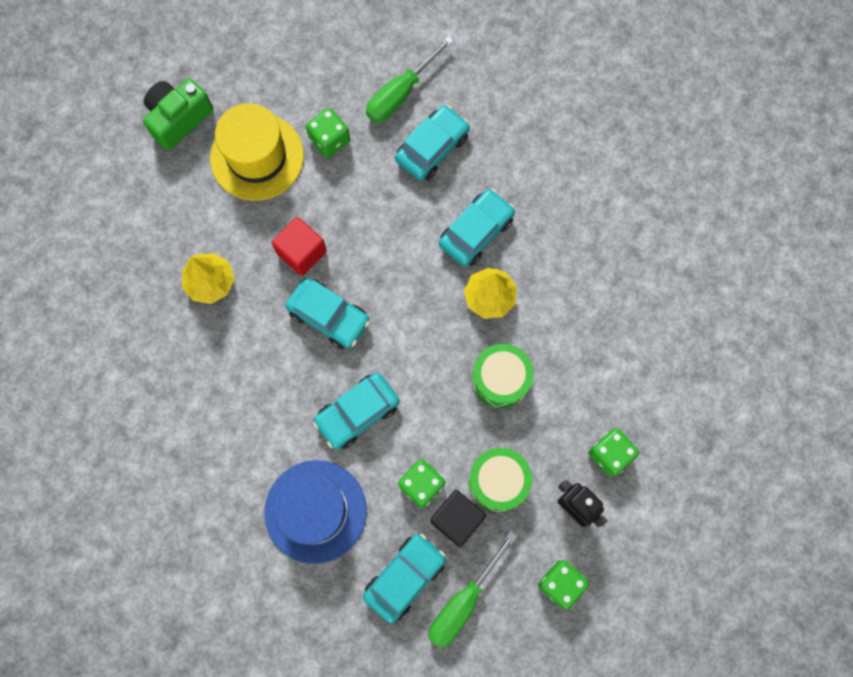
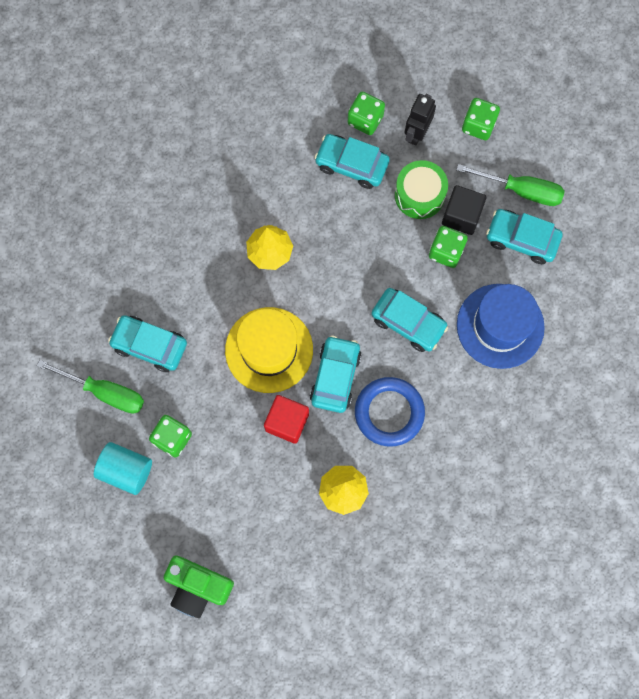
camera: 110 degrees left, 0 degrees up
(257, 157) = (210, 498): yellow hat -> yellow hat (269, 350)
(270, 357) = (389, 412): none -> blue ring
(316, 89) = (126, 470): none -> turquoise cylinder
(476, 232) = (215, 282): turquoise car -> turquoise car (351, 164)
(500, 379) = (336, 220): green drum -> none

